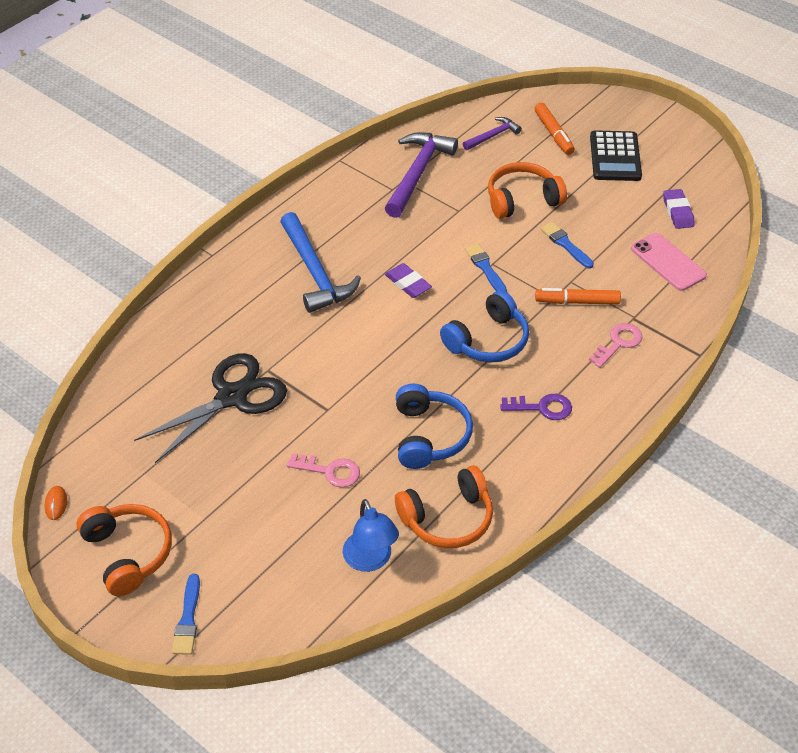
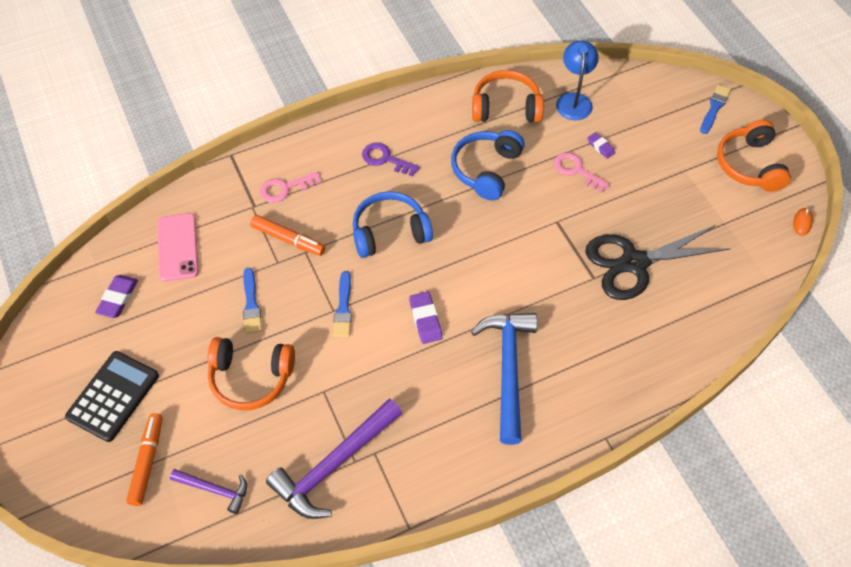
camera: 155 degrees left, 10 degrees up
(313, 510) = (600, 147): none -> purple eraser
(493, 136) = (215, 489): purple hammer -> purple hammer turned 150 degrees counterclockwise

